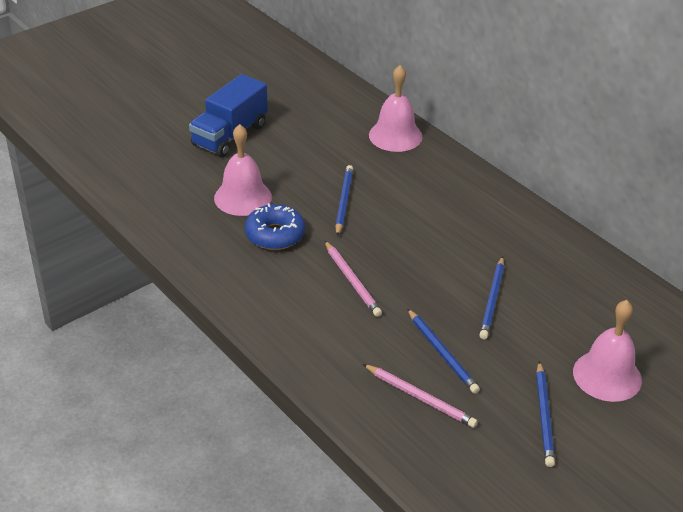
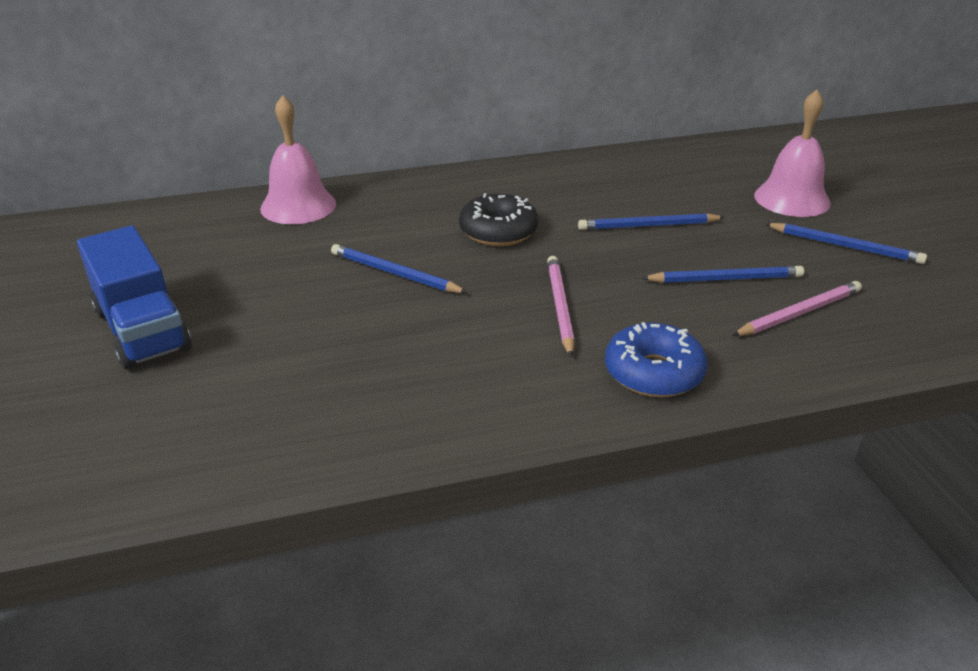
camera: 65 degrees left, 5 degrees down
(243, 197) = (306, 354): pink bell -> none
(275, 235) = (418, 345): blue donut -> blue donut (653, 373)
(352, 281) = (559, 307): pink pencil -> pink pencil turned 90 degrees counterclockwise
(428, 229) = (498, 231): none -> black donut
(492, 300) = (648, 226): blue pencil -> blue pencil turned 135 degrees clockwise

